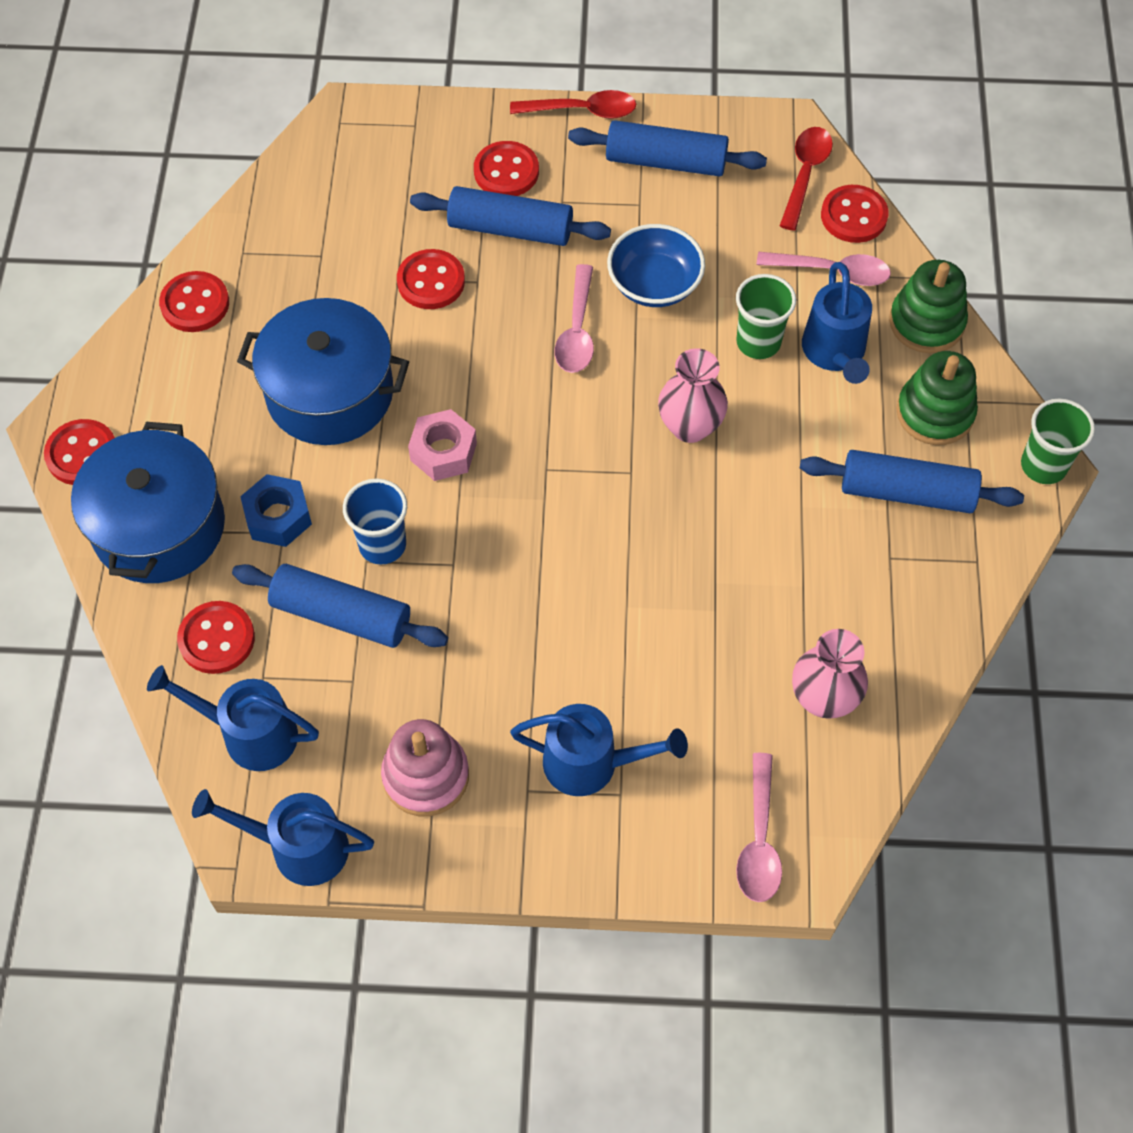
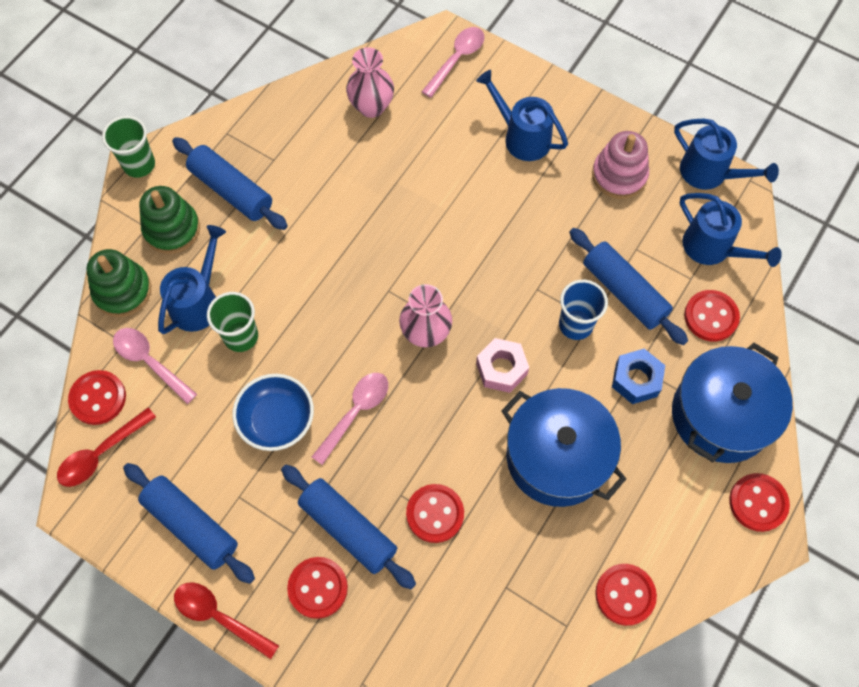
camera: 150 degrees left, 5 degrees up
(690, 426) = (329, 301): pink vase -> pink vase (425, 333)

